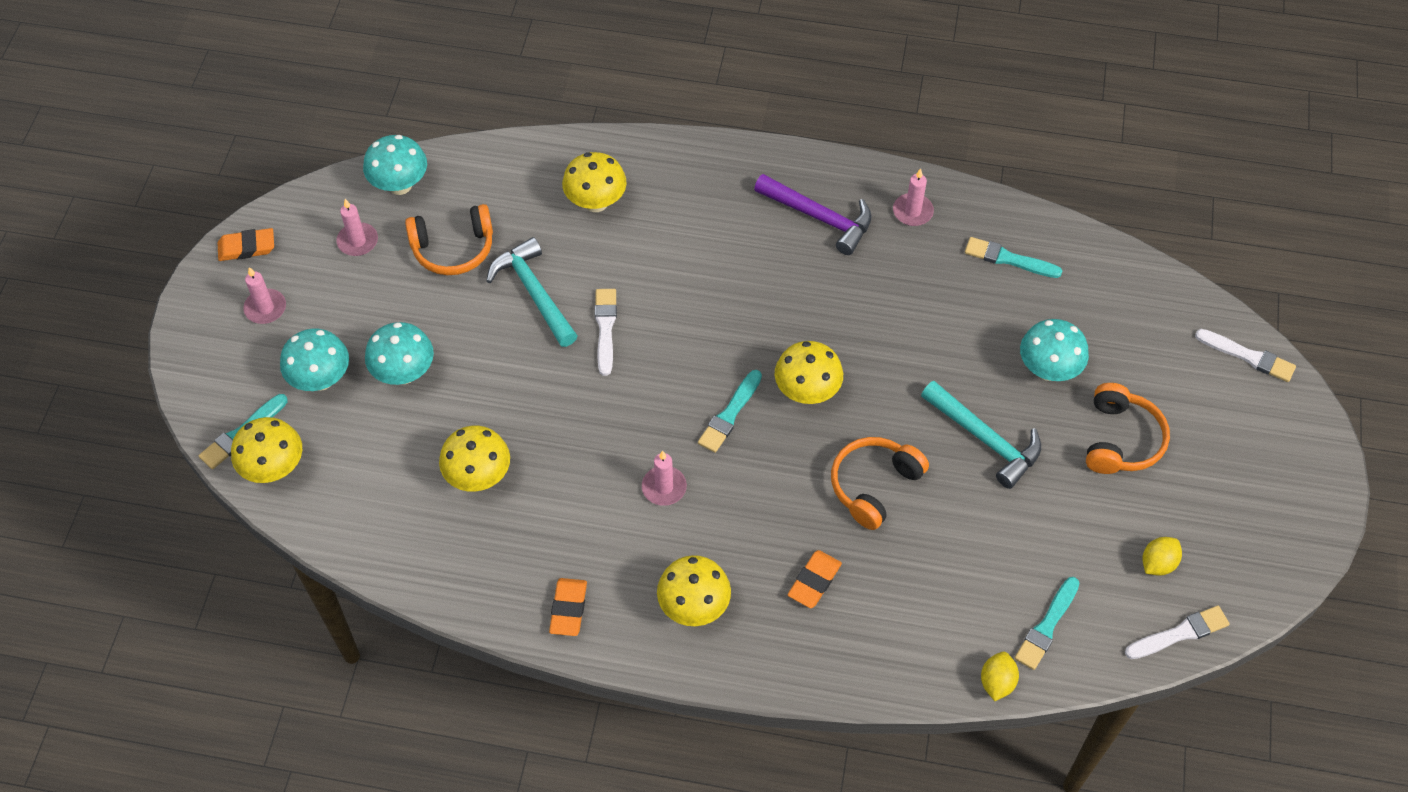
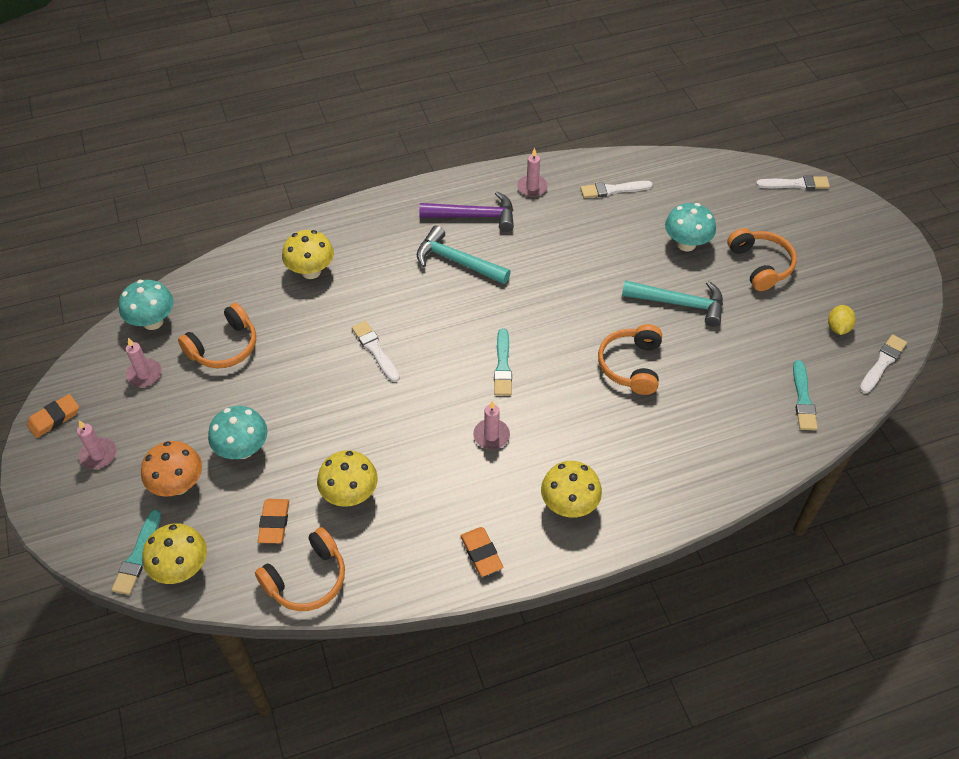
camera: 30 degrees left, 5 degrees down
(321, 379) = (178, 485): turquoise mushroom -> orange mushroom
(382, 543) = (307, 579): none -> orange headphones
(534, 292) = (306, 350): turquoise hammer -> turquoise hammer (457, 261)
(807, 391) = (544, 327): yellow mushroom -> none
(814, 581) = (637, 446): orange eraser -> orange eraser (274, 523)
(997, 682) = (800, 450): yellow lemon -> none
(1008, 259) = (613, 190): turquoise brush -> white brush

